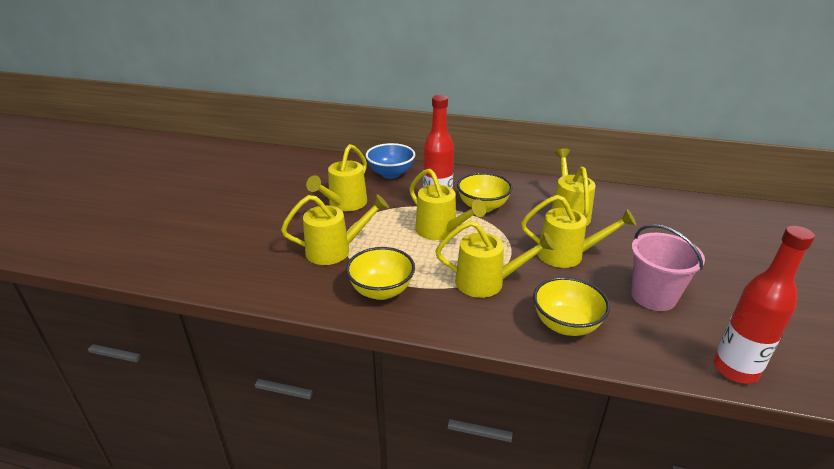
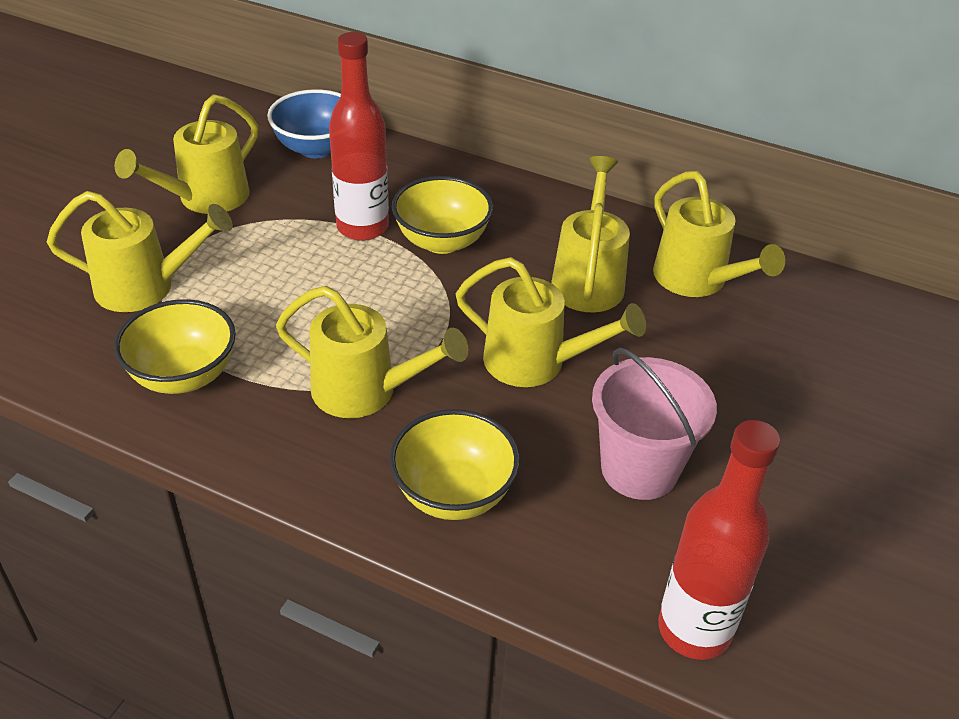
camera: 10 degrees right, 10 degrees up
(441, 231) = (341, 279): yellow watering can -> yellow watering can (697, 281)

